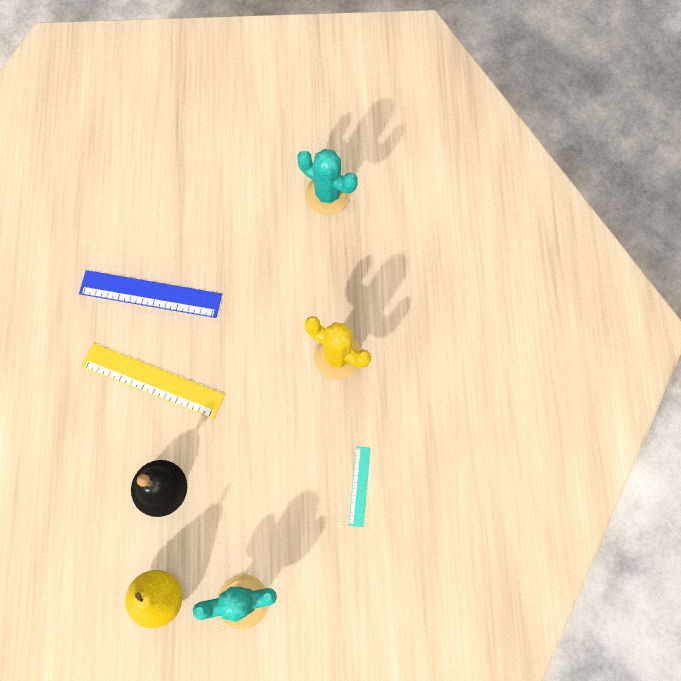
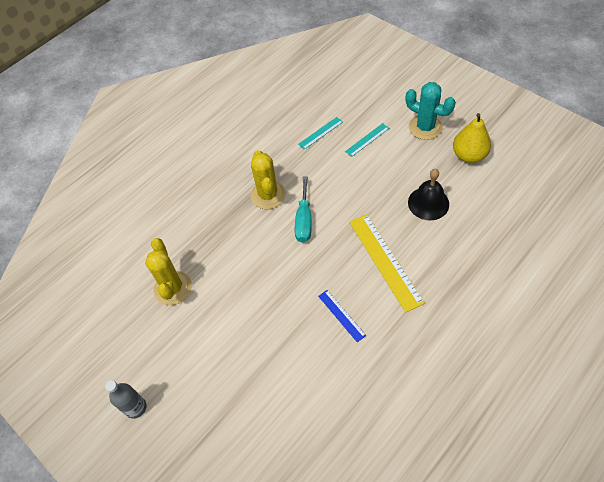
camera: 130 degrees left, 15 degrees down
(150, 294) = (341, 315): blue ruler -> blue ruler, size x0.52
(252, 93) = (135, 407): none -> grey bottle
(272, 359) = (304, 220): none -> turquoise screwdriver
(296, 522) = (367, 140): none -> turquoise ruler
(327, 195) = (173, 288): turquoise cactus -> yellow cactus

